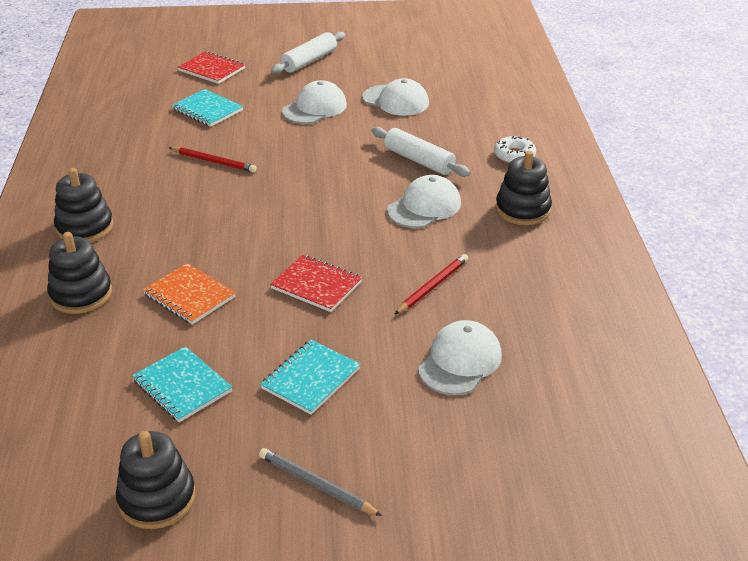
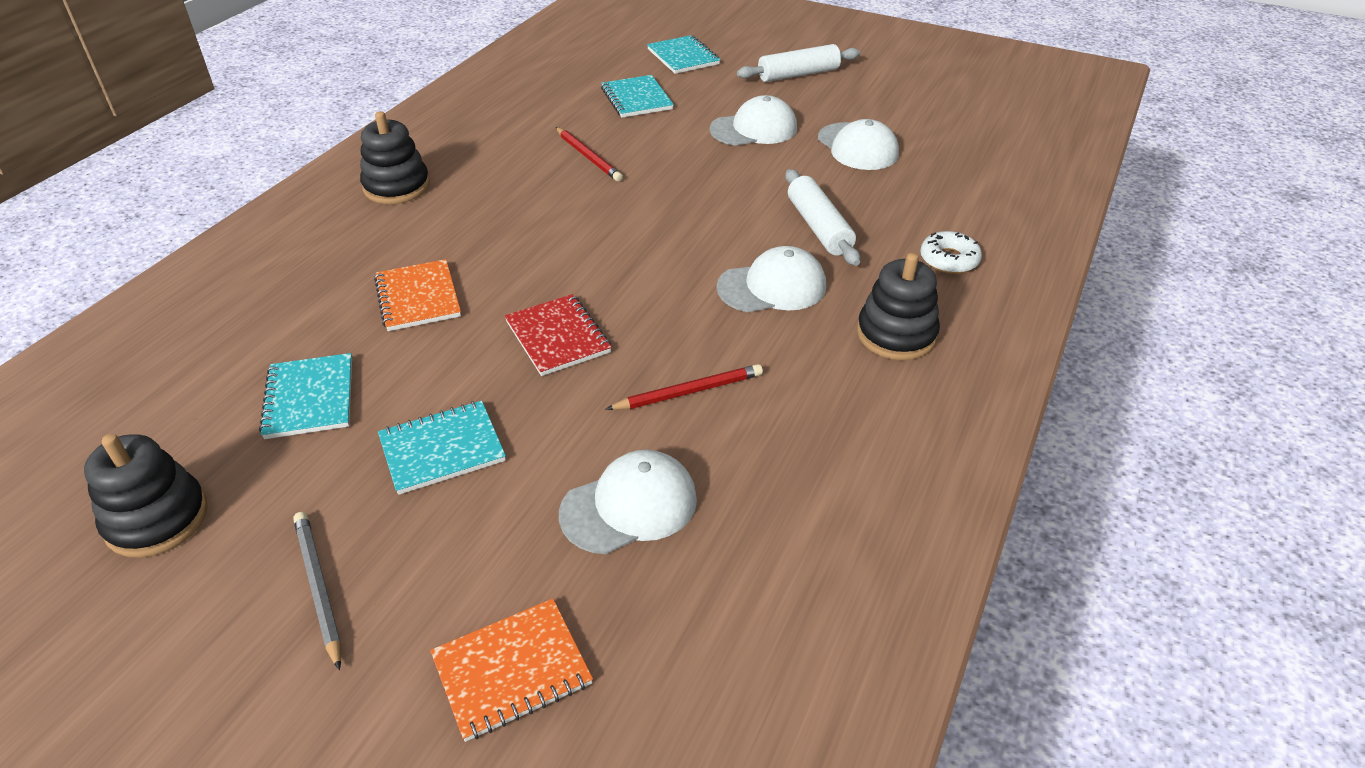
camera: 30 degrees right, 5 degrees up
(81, 294) = (322, 256): black stacking toy -> none
(212, 69) = (683, 57): red notebook -> turquoise notebook
(479, 471) = (512, 670): none -> orange notebook

